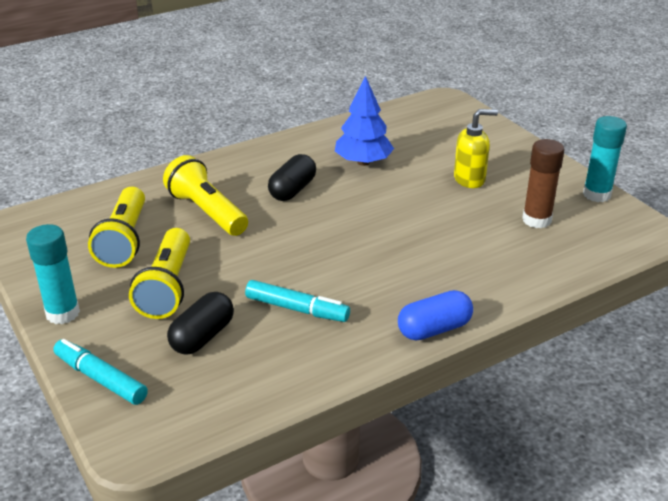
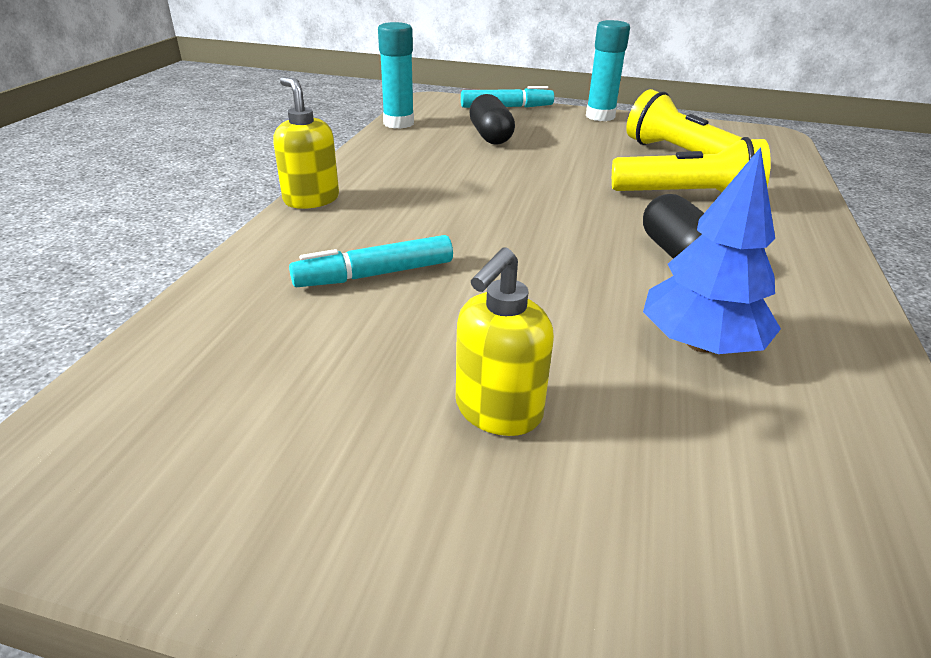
camera: 135 degrees right, 0 degrees up
(167, 287) = (576, 146): yellow flashlight -> none
(297, 309) = (455, 169): turquoise marker -> turquoise marker (375, 274)
(434, 329) = (311, 199): blue capsule -> yellow soap dispenser
(536, 220) = (291, 384): brown glue stick -> none
(596, 194) = (186, 538): turquoise glue stick -> turquoise glue stick (398, 123)

